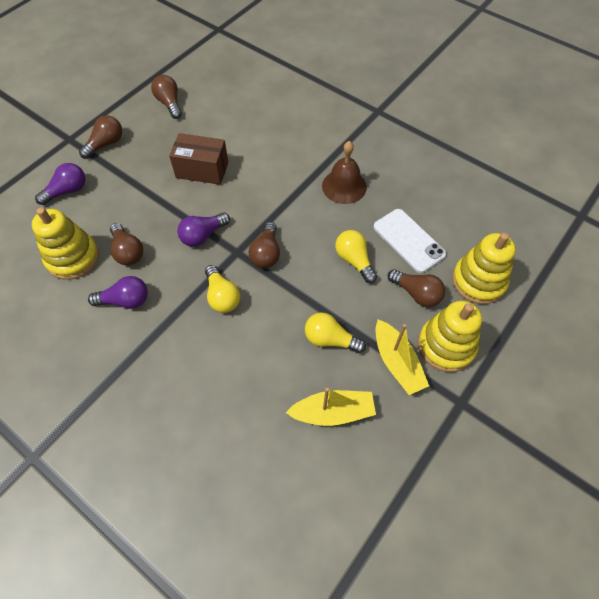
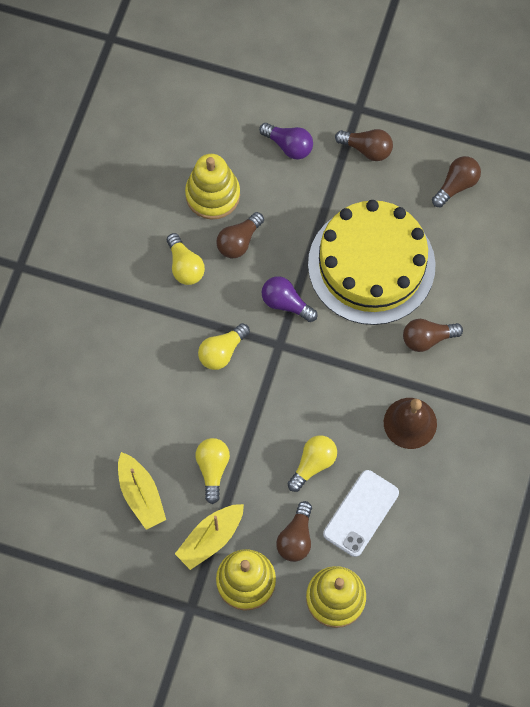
camera: 70 degrees right, 10 degrees up
(125, 300) = (185, 266): purple light bulb -> yellow light bulb
(202, 170) = (371, 265): brown box -> yellow cake
(266, 253) = (288, 374): brown light bulb -> brown light bulb (427, 338)

